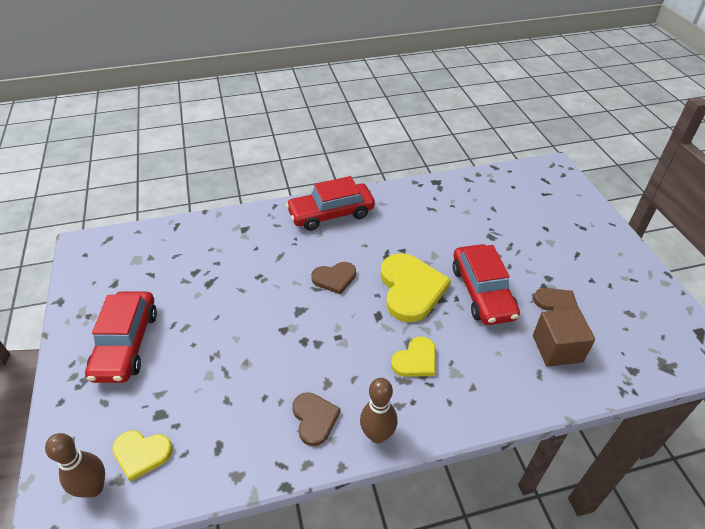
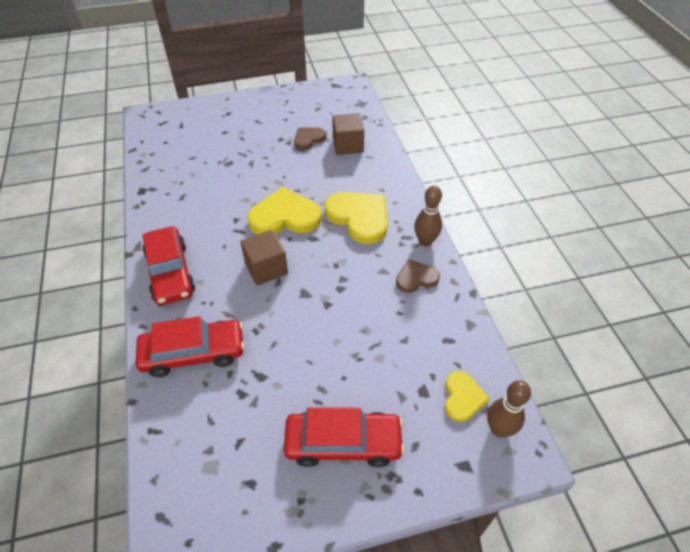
camera: 90 degrees left, 5 degrees up
(334, 278) = (266, 268): brown heart -> brown cube
(415, 360) = (359, 217): yellow heart -> yellow heart, size x1.78
(482, 292) = (292, 175): red car -> red car (193, 353)

